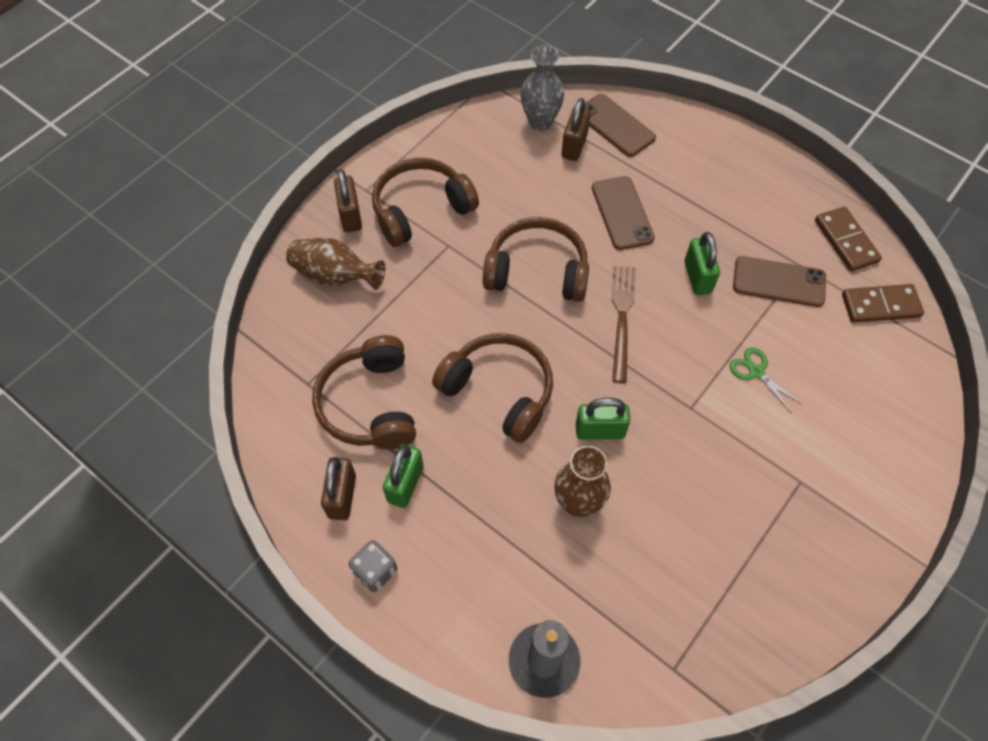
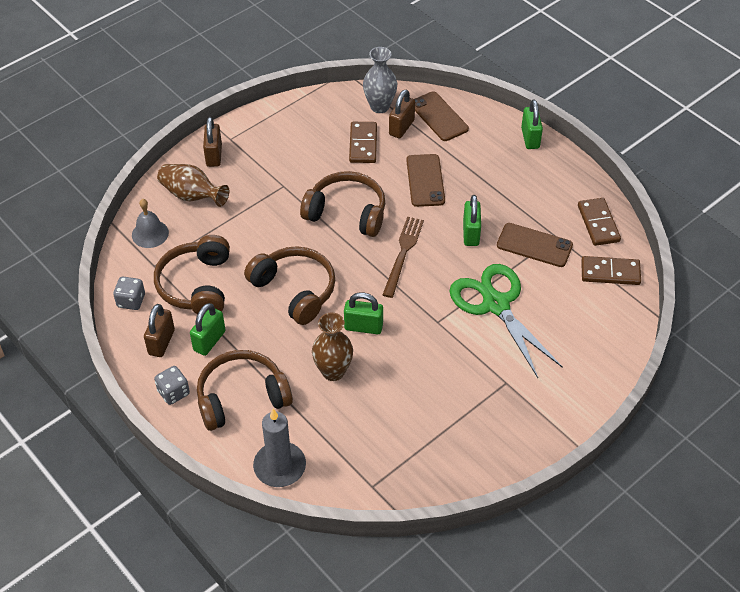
camera: 10 degrees right, 10 degrees down
(288, 441) = (131, 301): none -> grey dice
(292, 338) = (150, 234): none -> grey bell
(421, 209) = (269, 158): brown headphones -> brown headphones (241, 397)
(533, 175) = (363, 144): none -> brown domino
(732, 139) = (530, 138): none -> green padlock
(756, 372) = (496, 305): green scissors -> green scissors, size x2.31

